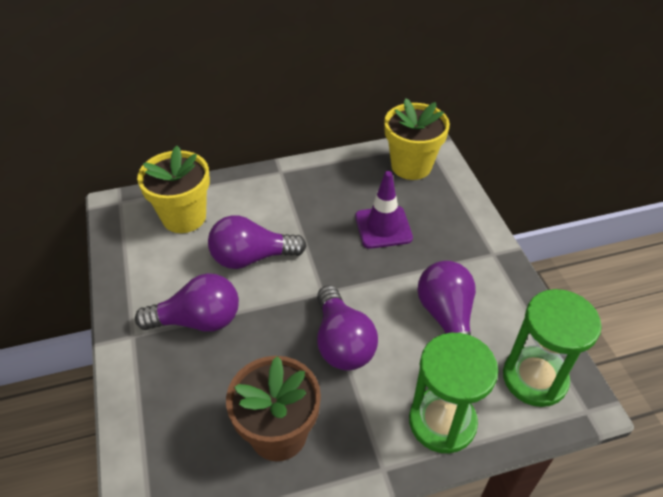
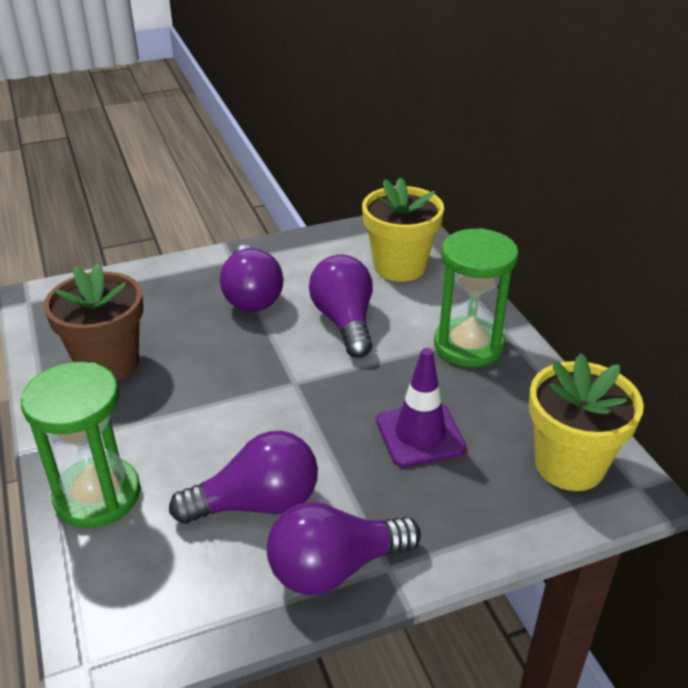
camera: 85 degrees right, 10 degrees down
(342, 342) = (219, 403): purple light bulb -> purple light bulb (335, 568)
(534, 378) = (148, 602): green hourglass -> green hourglass (468, 345)

